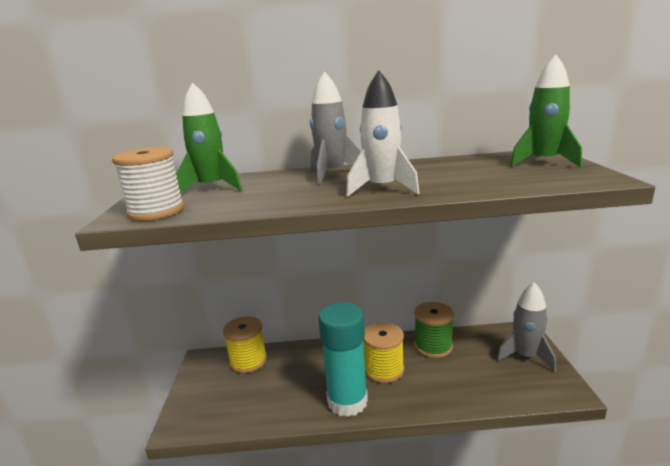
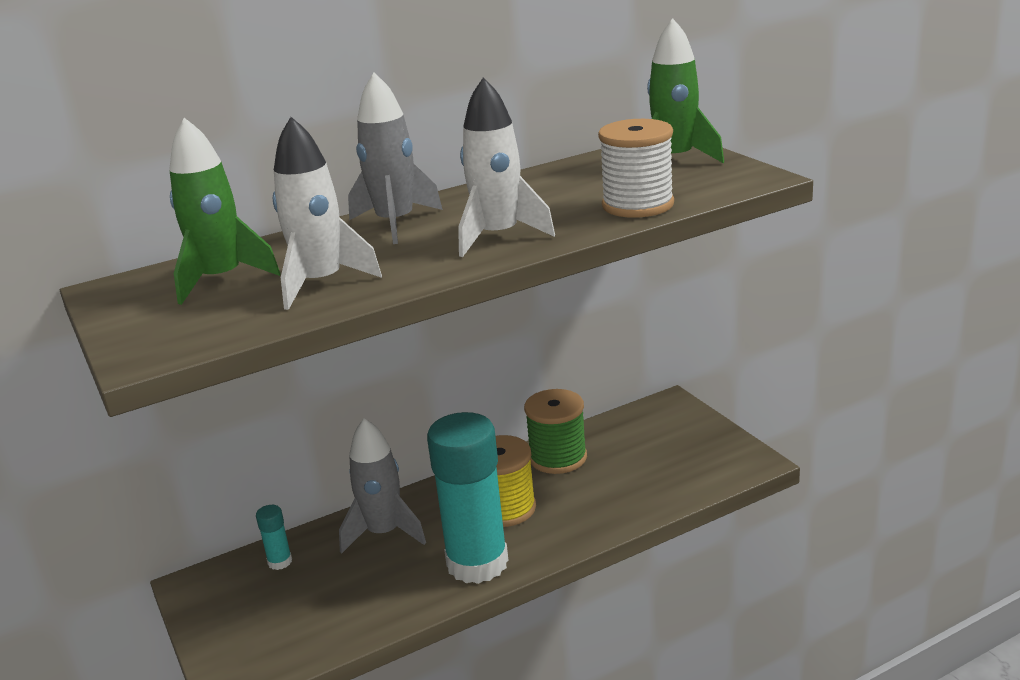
camera: 25 degrees left, 5 degrees up
(156, 211) = (189, 333): white spool -> white spool (638, 205)
(248, 361) = (280, 562): yellow spool -> turquoise glue stick
(253, 198) = (321, 283): none -> white rocket
(525, 356) = (685, 435): grey rocket -> grey rocket (384, 533)

